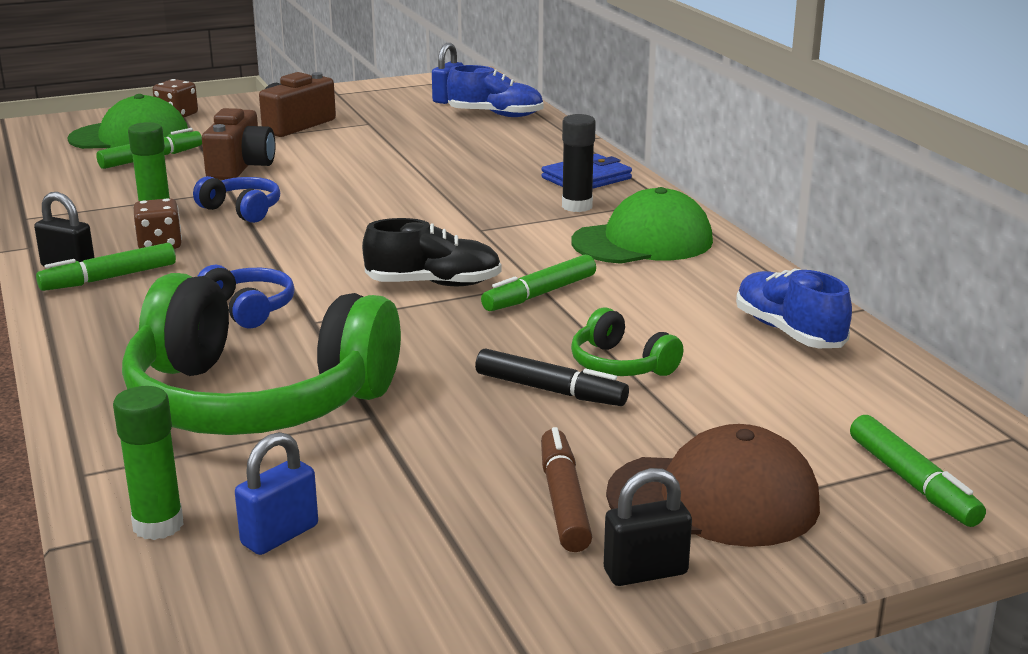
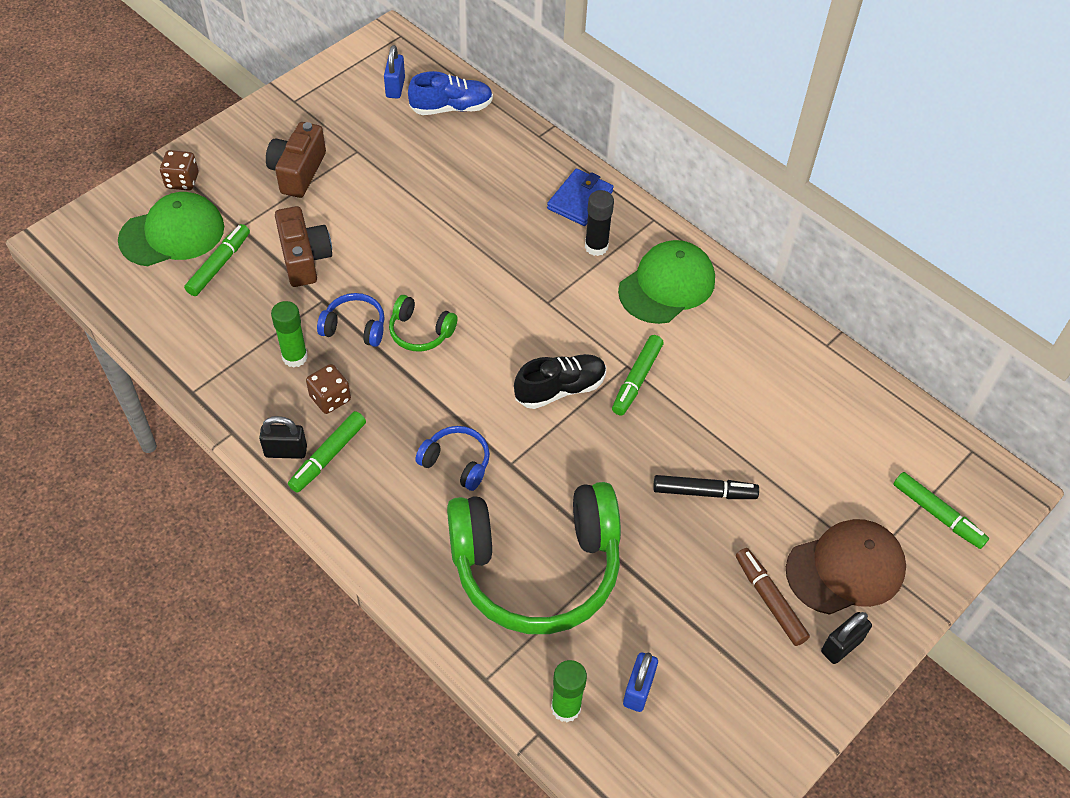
camera: 25 degrees left, 30 degrees up
(620, 365) = (730, 449): green headphones -> green headphones (420, 332)
(788, 332) = (810, 375): blue shoe -> none

